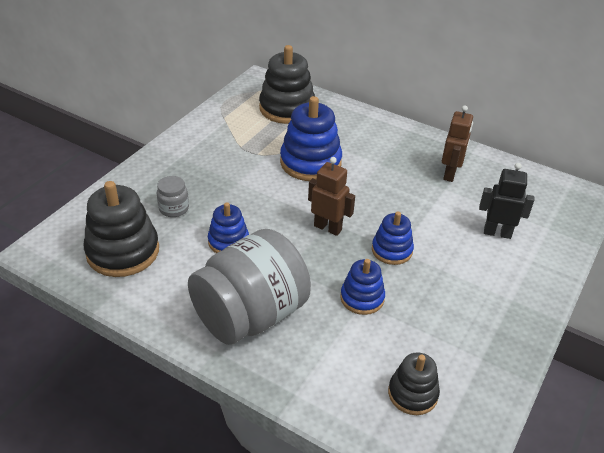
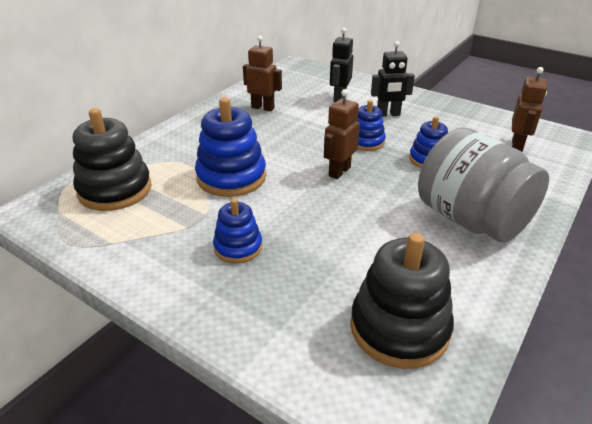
camera: 85 degrees left, 5 degrees down
(174, 208) = (310, 283): grey jar -> none
(228, 241) = (367, 235): blue stacking toy -> blue stacking toy (238, 247)
(412, 394) = (517, 145): black stacking toy -> brown robot
(465, 274) = (388, 114): none -> black robot

